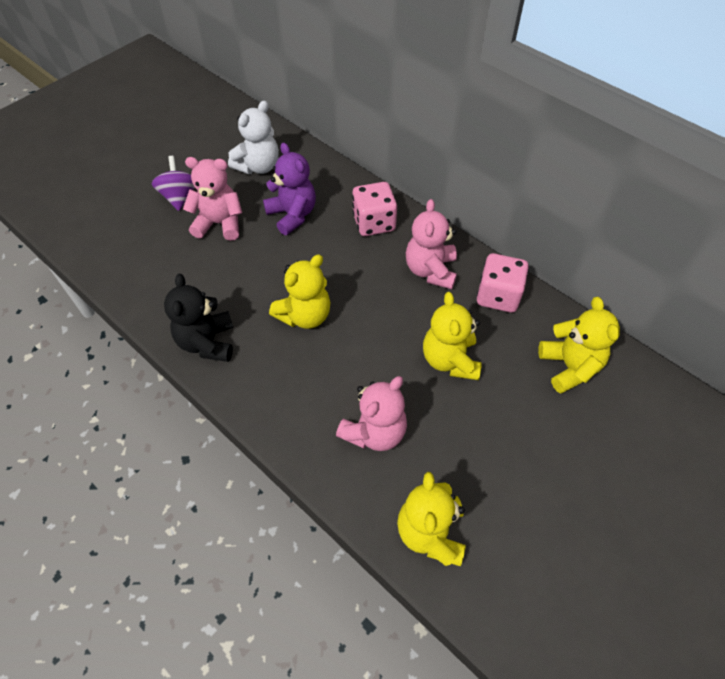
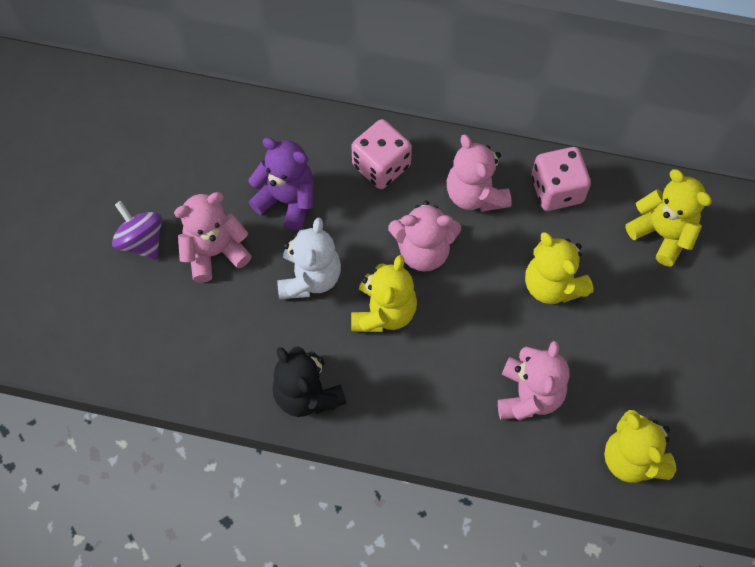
camera: 30 degrees left, 10 degrees up
(258, 166) = (202, 155): white teddy bear -> white teddy bear (309, 277)
(364, 289) = (423, 251): none -> pink teddy bear

